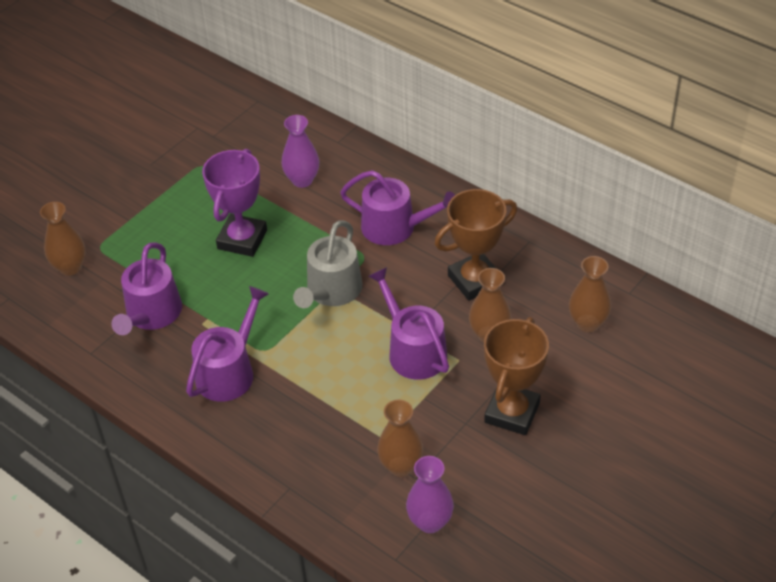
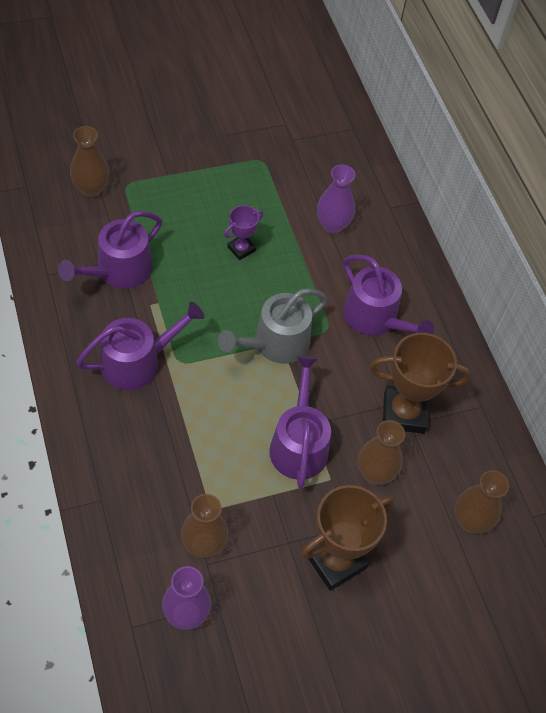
camera: 25 degrees right, 10 degrees up
(242, 239) = (241, 249): purple trophy -> purple trophy, size x0.53

